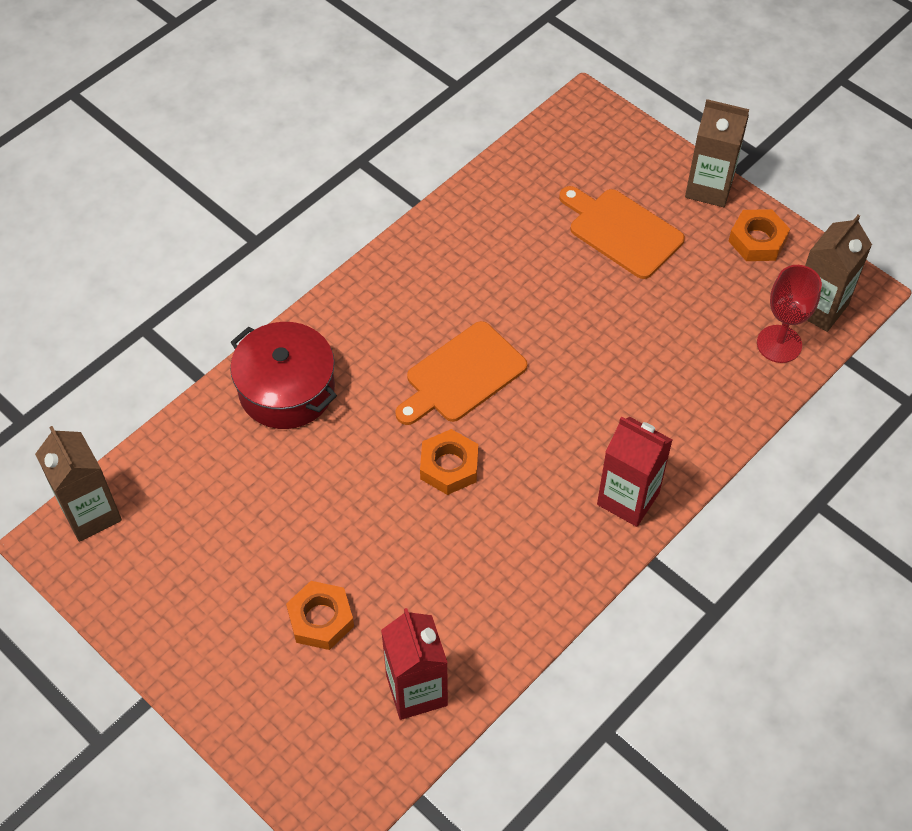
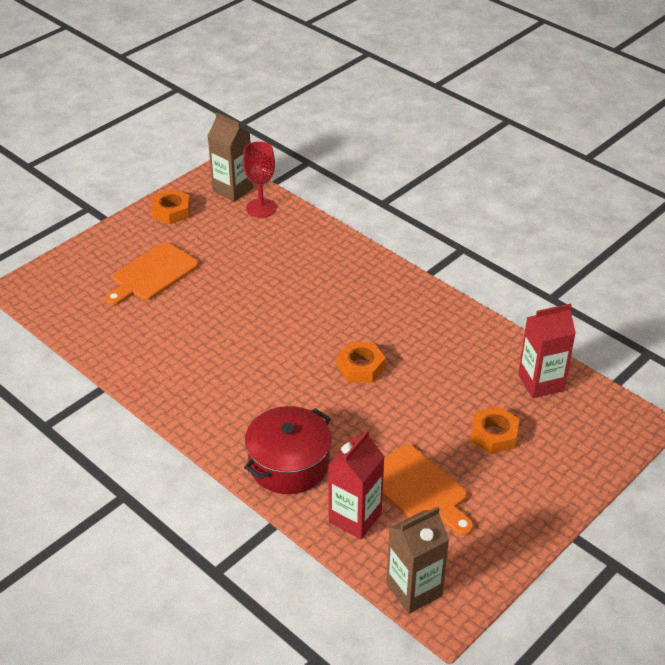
camera: 90 degrees left, 15 degrees down
(462, 375) = (279, 360): orange cutting board -> orange cutting board (419, 489)
(628, 499) = (384, 280): red carton -> red carton (355, 518)
(709, 188) = (118, 230): brown carton -> none

